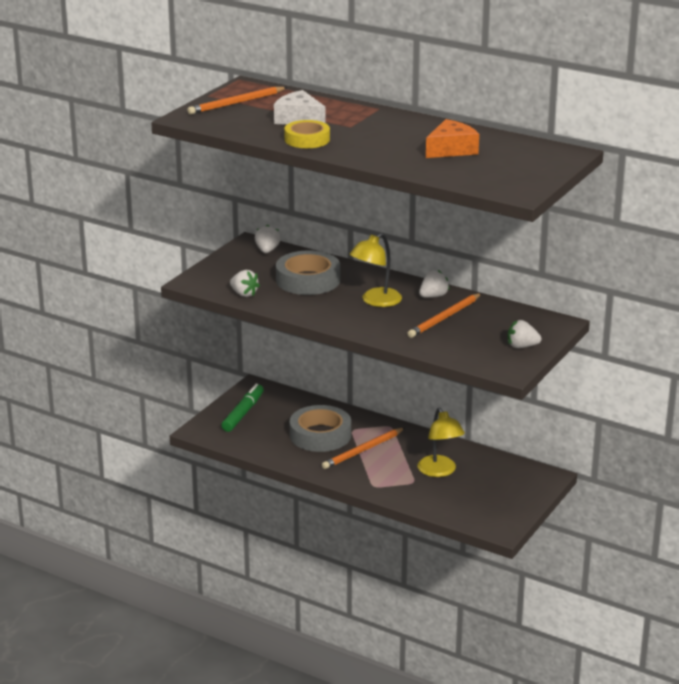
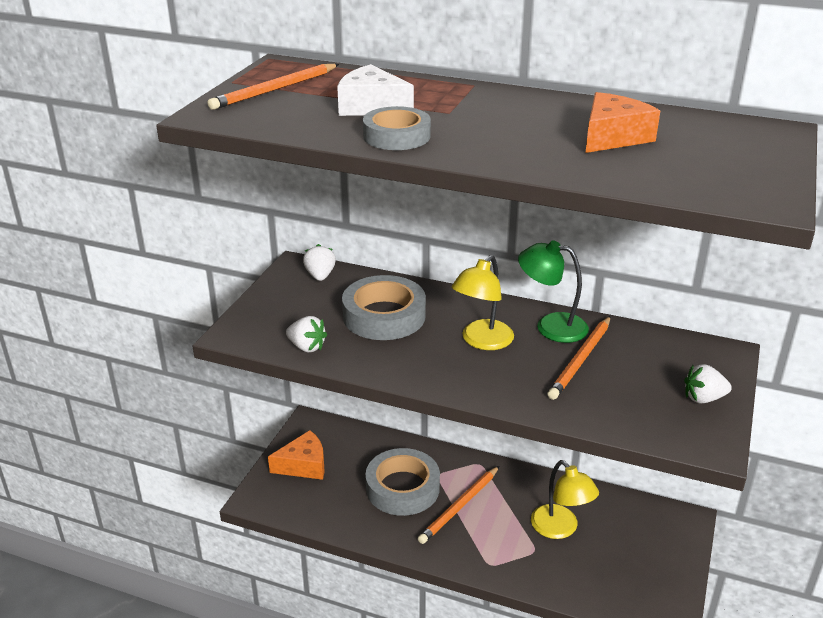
camera: 10 degrees left, 5 degrees up
(243, 413) = (303, 465): green marker -> orange cheese
(307, 139) = (396, 136): yellow tape -> grey tape
(433, 296) = (551, 326): white strawberry -> green lamp

